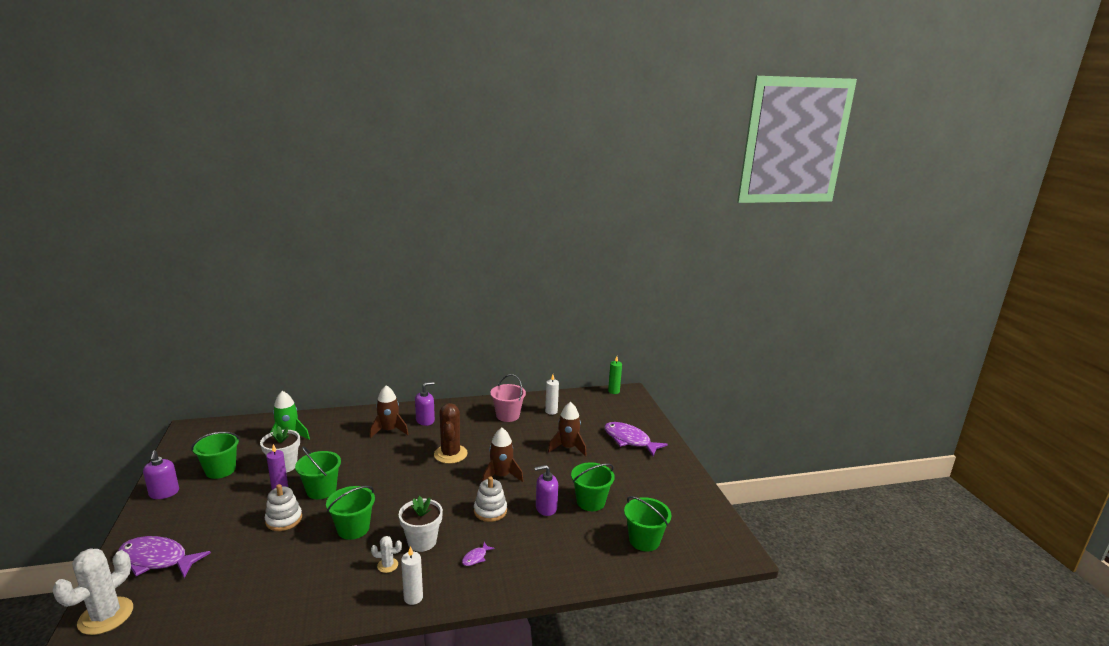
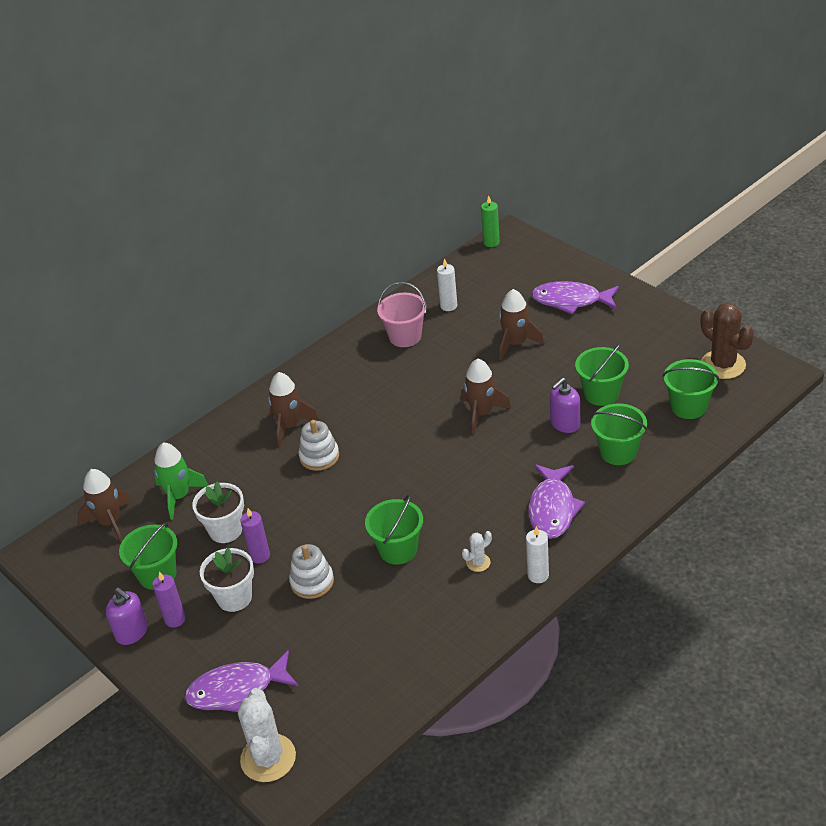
camera: 25 degrees left, 20 degrees up
(192, 498) = (175, 619): none -> purple candle
(241, 432) = (110, 522): none -> brown rocket
(321, 490) = (308, 532): green bucket -> green bucket (618, 452)
(422, 541) = (483, 523): white flower pot -> white flower pot (234, 597)
(425, 420) = (316, 392): purple soap dispenser -> none
(450, 454) = (397, 417): brown cactus -> brown cactus (723, 365)
(476, 558) = (553, 509): purple fish -> purple fish, size x2.33
(490, 511) = (513, 456): white stacking toy -> white stacking toy (319, 456)

